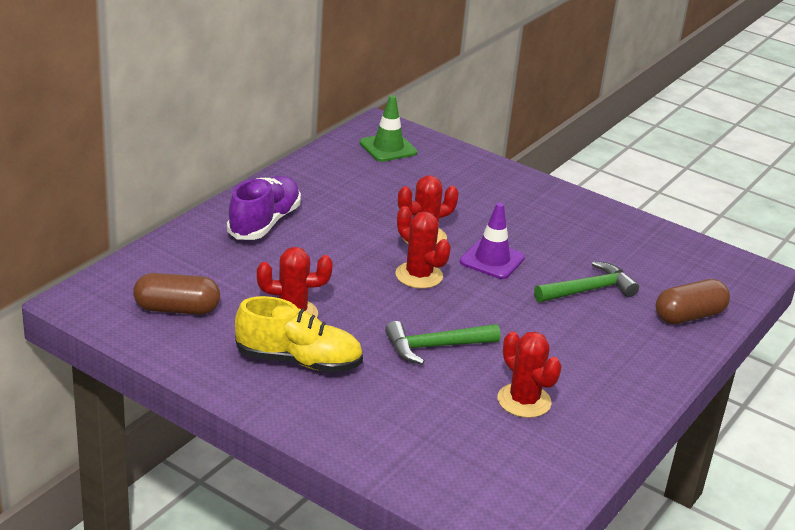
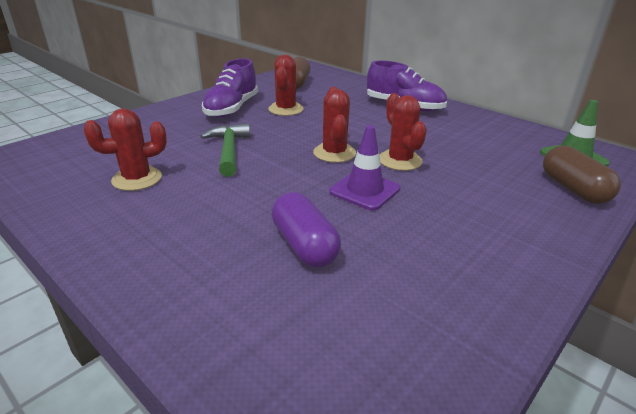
camera: 100 degrees right, 0 degrees up
(298, 361) = (231, 108): yellow shoe -> purple shoe
(419, 275) = (334, 153): red cactus -> red cactus turned 60 degrees counterclockwise
(589, 290) = (304, 245): green hammer -> purple capsule
(689, 316) = (228, 330): brown capsule -> brown capsule (573, 189)

